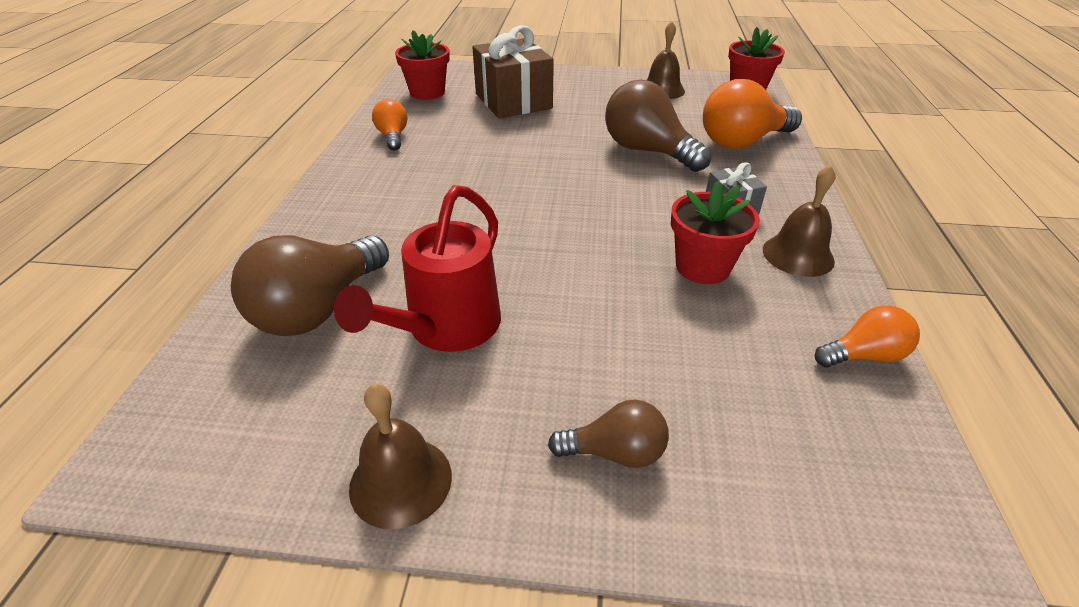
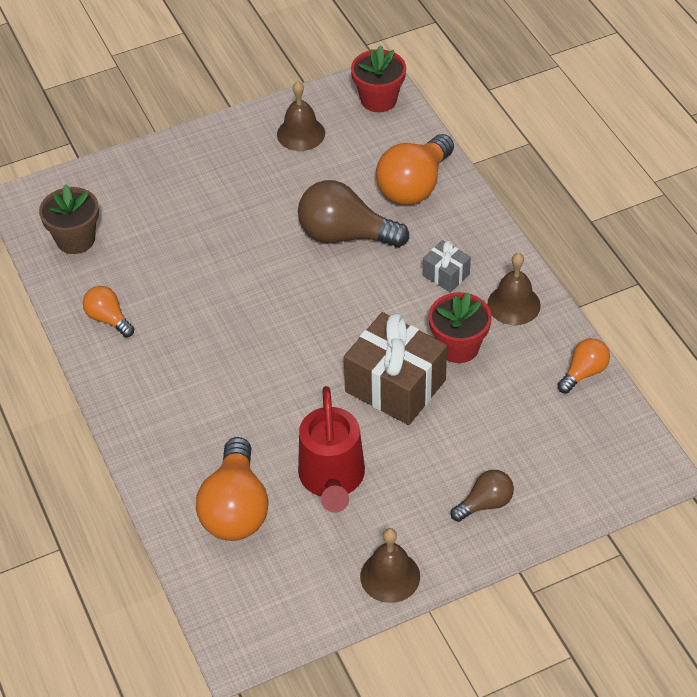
camera: 30 degrees left, 10 degrees up
(318, 309) = (235, 508): brown light bulb -> orange light bulb
(427, 92) = (75, 239): red flower pot -> brown flower pot
(513, 101) = (173, 215): brown gift -> brown gift (395, 386)

